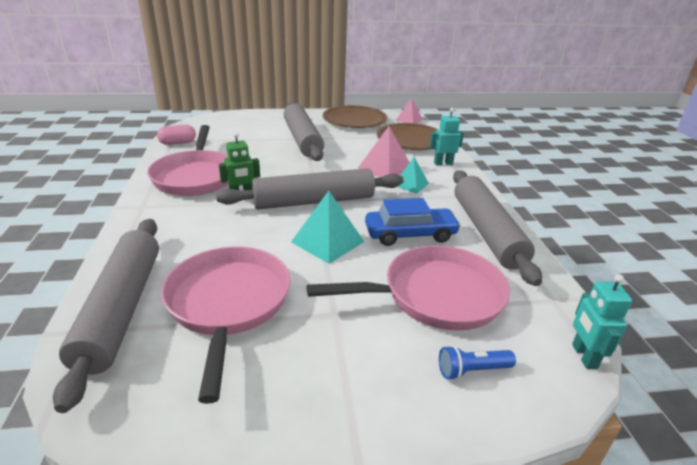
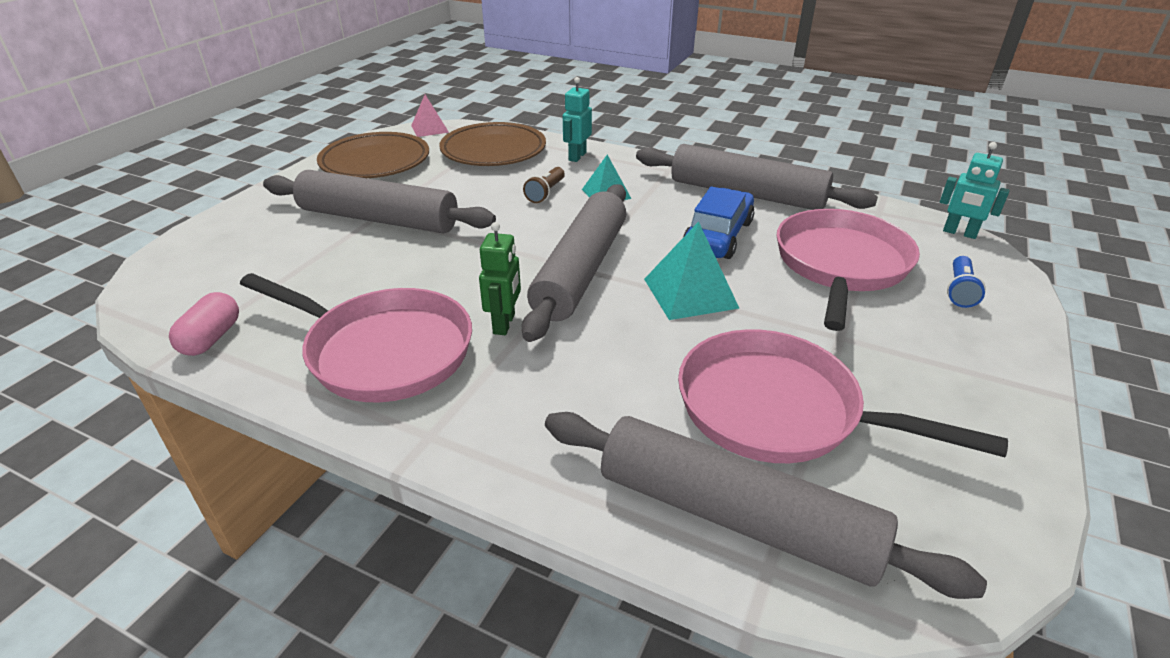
camera: 55 degrees left, 5 degrees up
(385, 168) = (545, 193): pink pyramid -> brown flashlight

